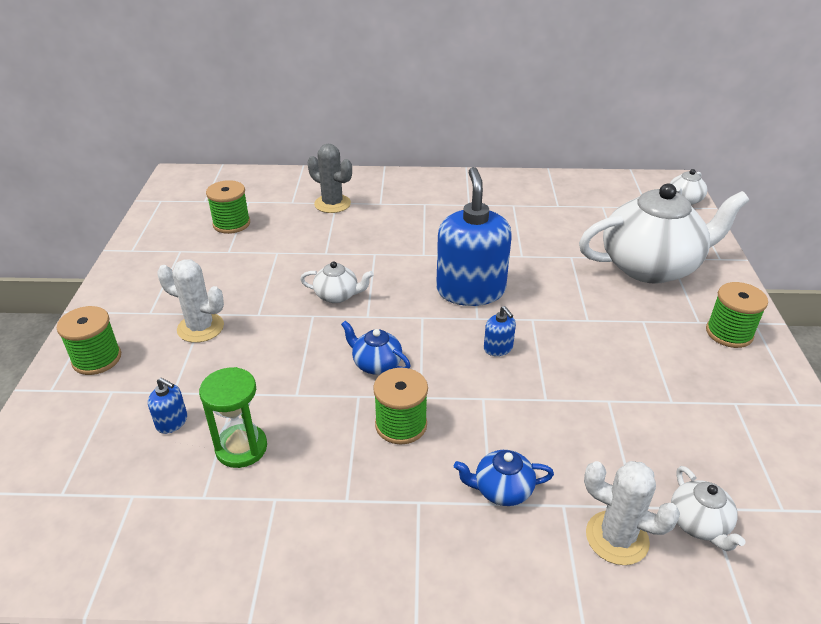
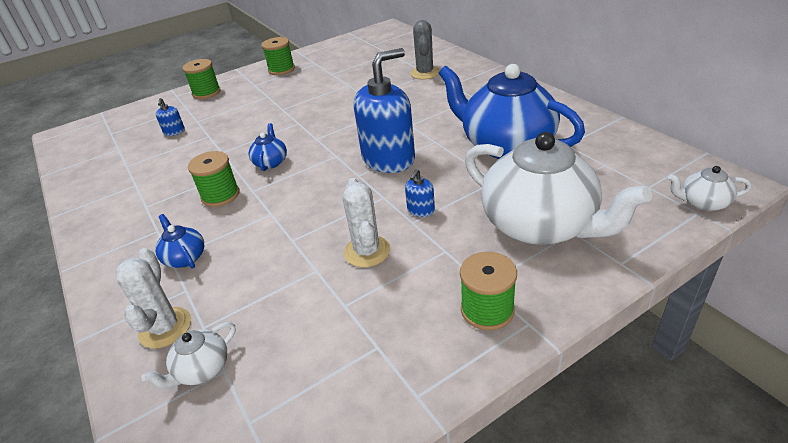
camera: 60 degrees right, 0 degrees up
(200, 328) = (254, 101): white cactus -> white cactus (367, 251)
(231, 224) = (359, 61): green spool -> green spool (281, 69)
(241, 448) = (167, 158): green hourglass -> none
(337, 295) = (326, 120): white teapot -> none
(498, 348) = (331, 197): blue soap dispenser -> blue soap dispenser (421, 210)
(525, 228) = (505, 145): none -> blue teapot

